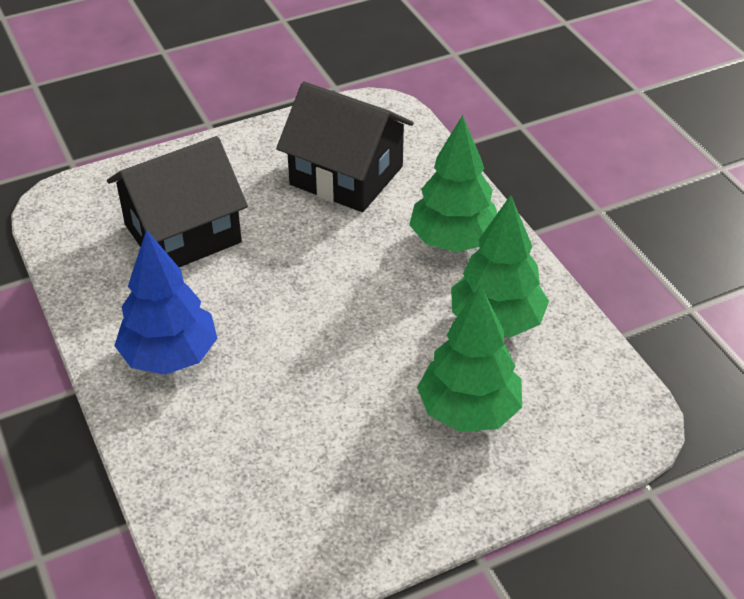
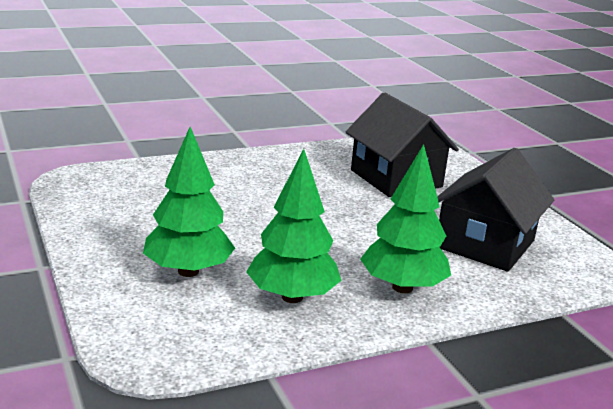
camera: 90 degrees right, 20 degrees down
(170, 356) = (270, 170): blue tree -> none

